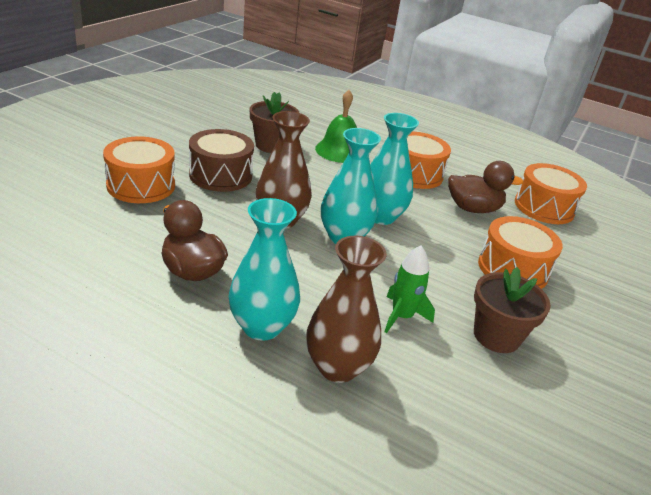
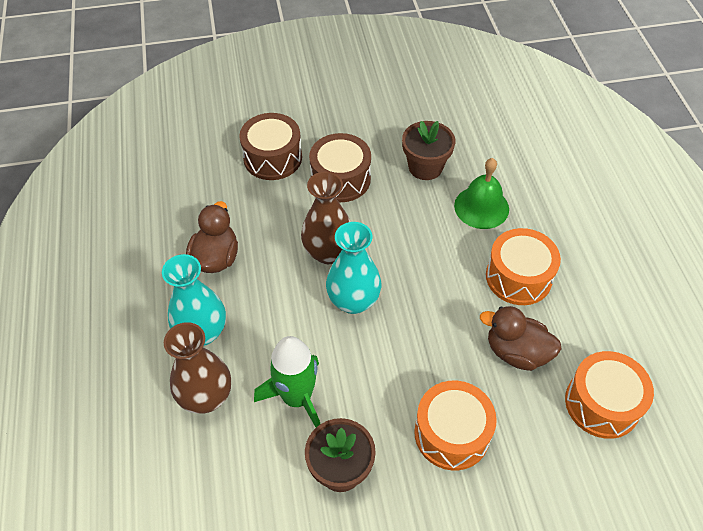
camera: 55 degrees right, 20 degrees up
(141, 185) = (273, 158): orange drum -> brown drum
(380, 216) = (413, 302): turquoise vase -> none
(402, 316) = (297, 398): green rocket -> green rocket, size x1.51
(473, 209) = (516, 352): brown duck -> brown duck turned 150 degrees clockwise

